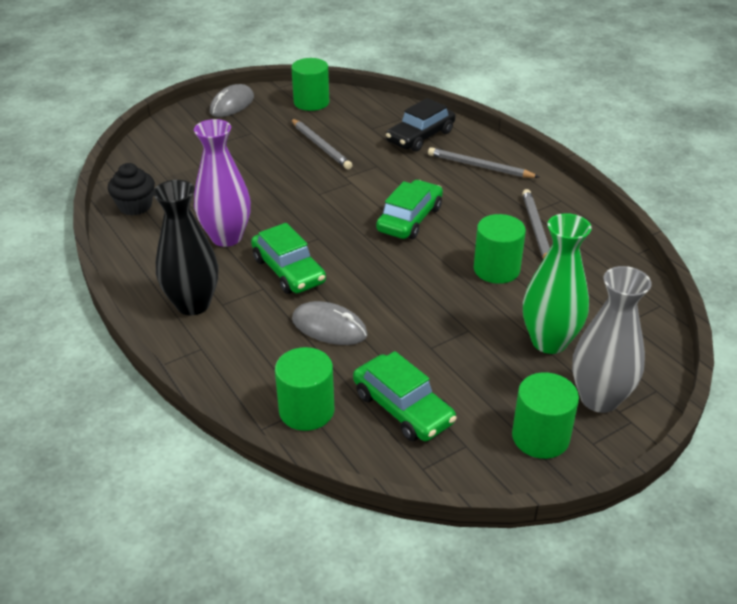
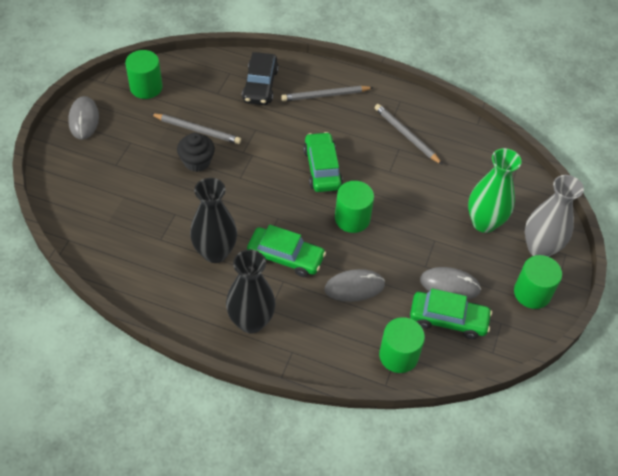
camera: 40 degrees left, 15 degrees up
(135, 206) = (116, 261): black cupcake -> black cupcake (197, 161)
(226, 237) = (215, 252): purple vase -> black vase
(440, 378) = (449, 285): none -> grey mouse
(496, 269) = (410, 182): green cylinder -> green cylinder (352, 218)

